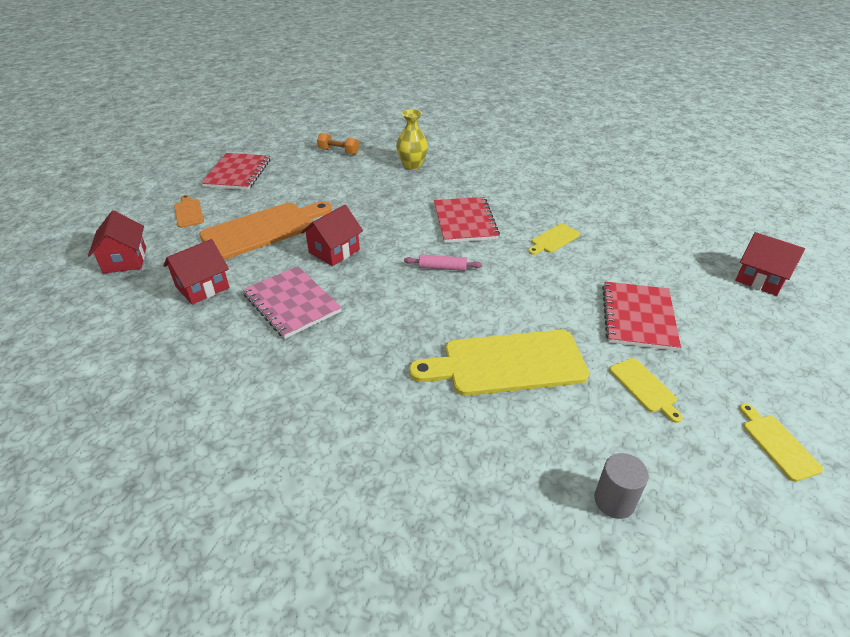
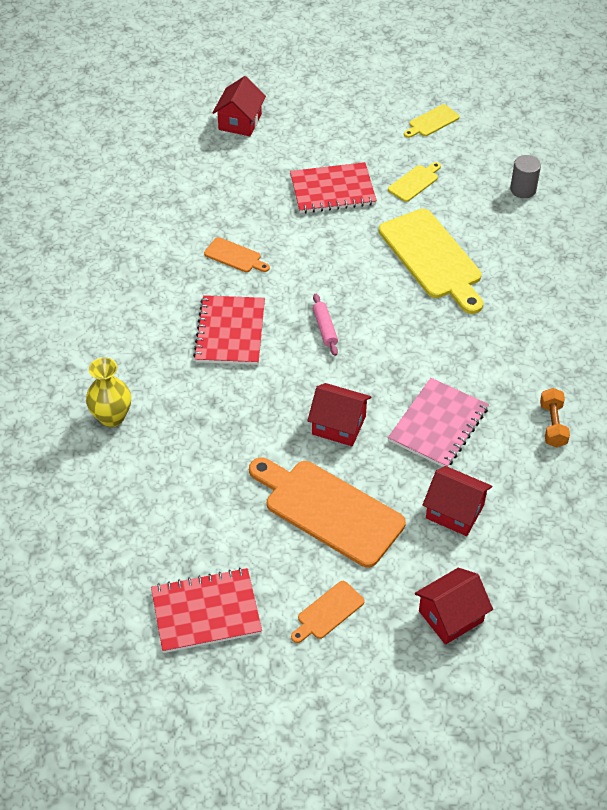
camera: 110 degrees left, 10 degrees up
(338, 151) = (96, 516): orange dumbbell -> orange dumbbell (553, 425)
(464, 221) = (230, 332): red notebook -> red notebook turned 60 degrees counterclockwise
(554, 239) = (235, 256): yellow cutting board -> orange cutting board

